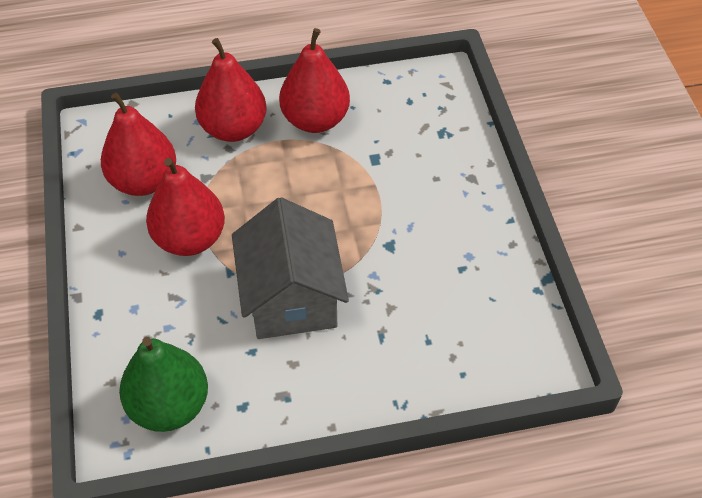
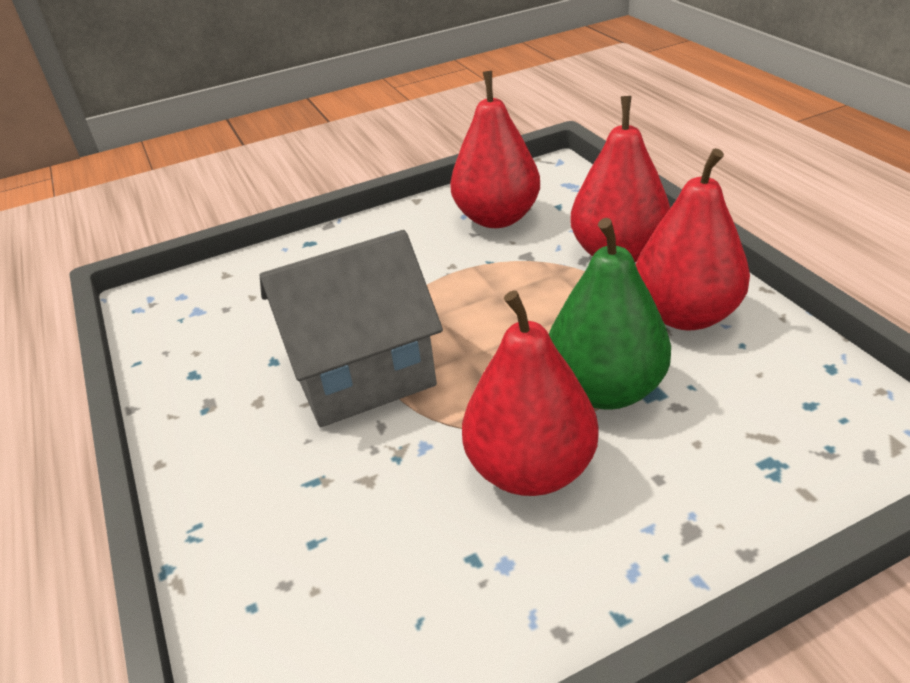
camera: 80 degrees right, 15 degrees down
(169, 406) = (194, 319): green pear -> green pear (605, 389)
(190, 239) = (427, 270): red pear -> red pear (530, 469)

